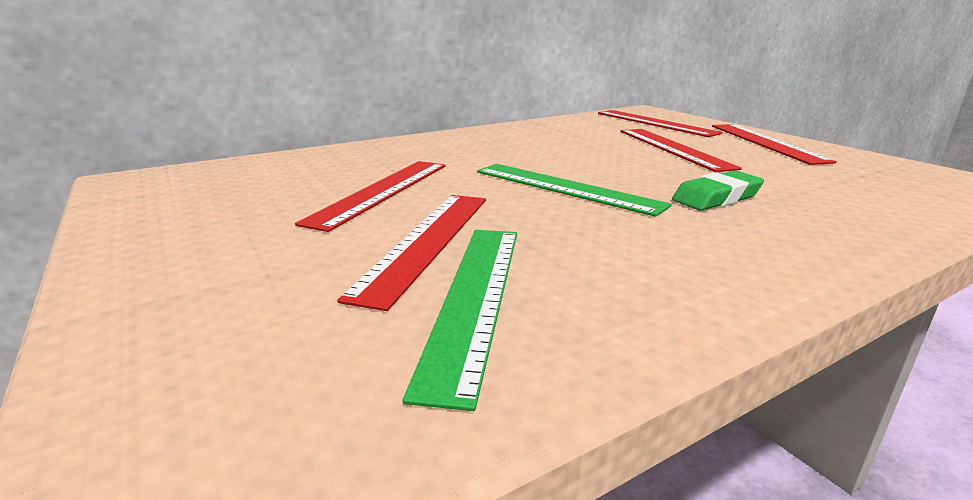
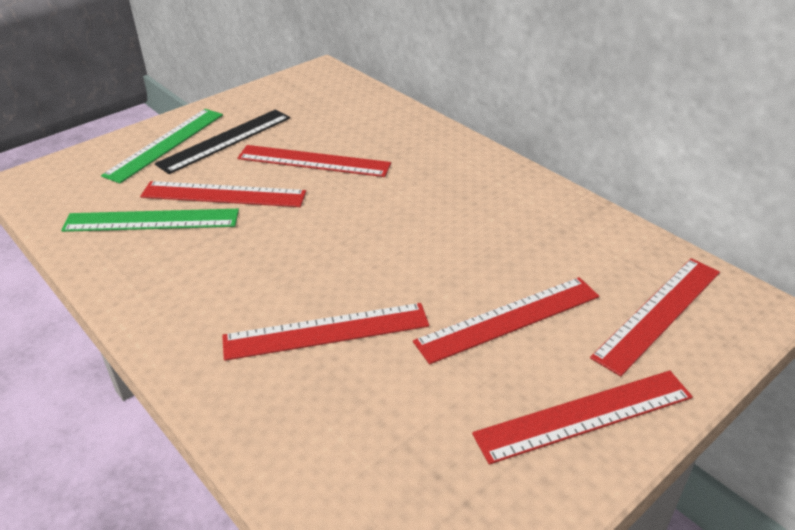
camera: 80 degrees right, 15 degrees up
(255, 240) = (225, 140): none -> black ruler
(565, 188) = (339, 243): green ruler -> green ruler (165, 144)
(716, 198) = (326, 331): green eraser -> red ruler

